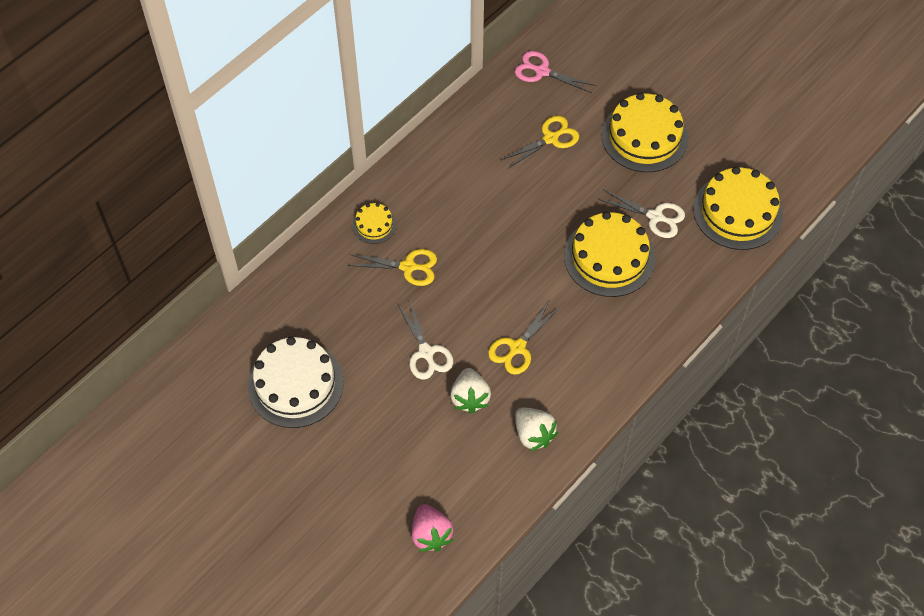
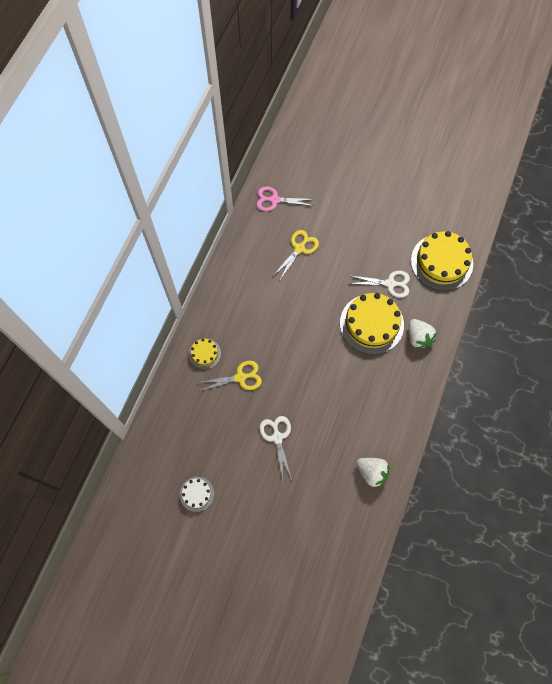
camera: 20 degrees left, 10 degrees up
(295, 384) = (197, 494): white cake -> white cake, size x0.50
(426, 352) = (277, 437): white scissors -> white scissors turned 150 degrees counterclockwise
(431, 534) = (332, 572): pink strawberry -> none
(470, 398) = (319, 461): white strawberry -> white strawberry (418, 337)
(517, 347) = (336, 412): yellow scissors -> none
(644, 136) = (361, 227): yellow cake -> none

